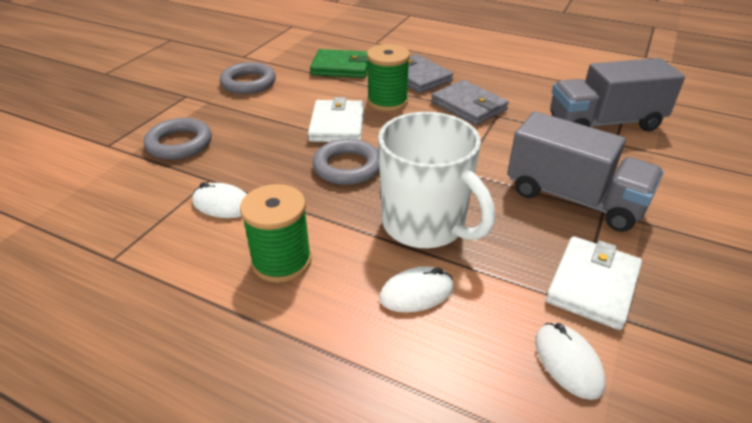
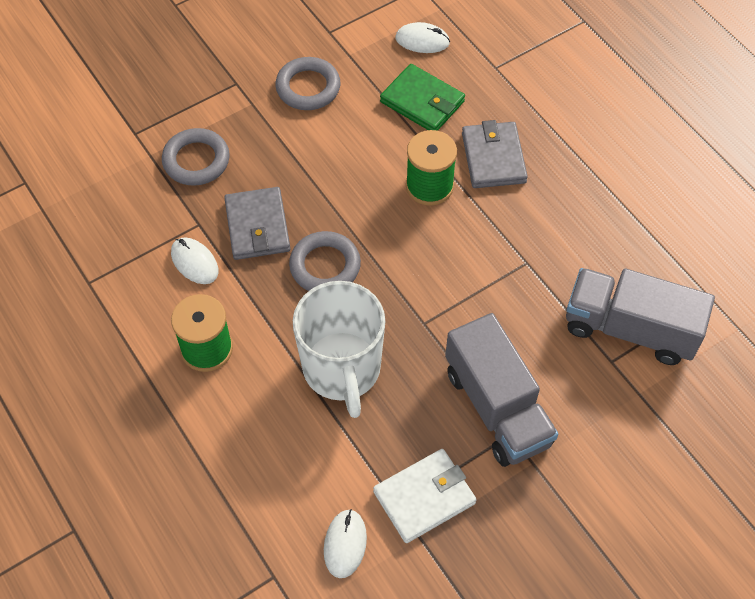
camera: 30 degrees right, 20 degrees up
(337, 125) = (354, 201): white wallet -> none
(416, 293) = (285, 432): white mouse -> white mouse (422, 41)
(468, 106) = (509, 233): grey wallet -> grey wallet (257, 226)

